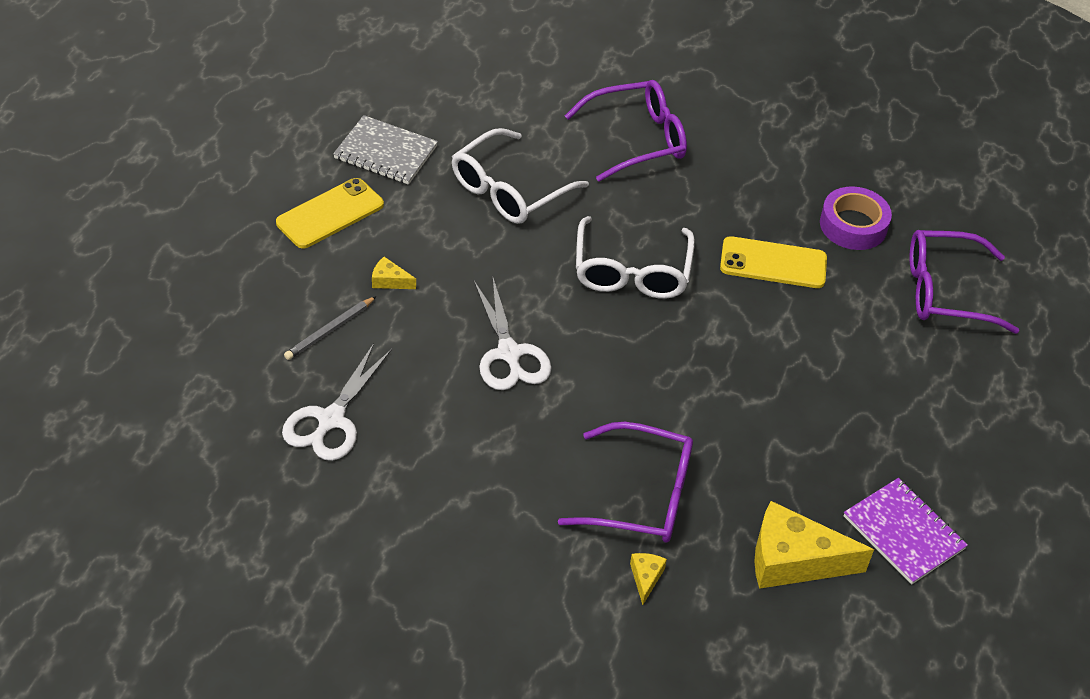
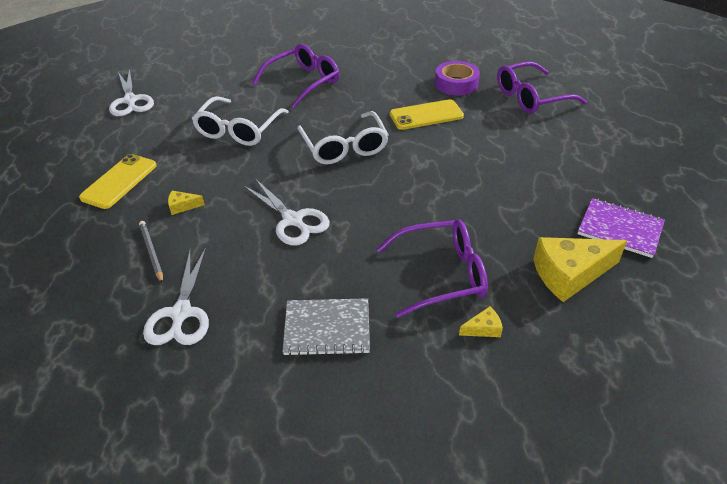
camera: 20 degrees left, 5 degrees down
(330, 330) = (152, 252): grey pencil -> grey pencil turned 135 degrees clockwise
(385, 152) = (143, 136): grey notebook -> grey notebook (327, 328)
(392, 84) = (130, 100): none -> white scissors
(646, 578) = (483, 329): yellow cheese -> yellow cheese turned 90 degrees clockwise

